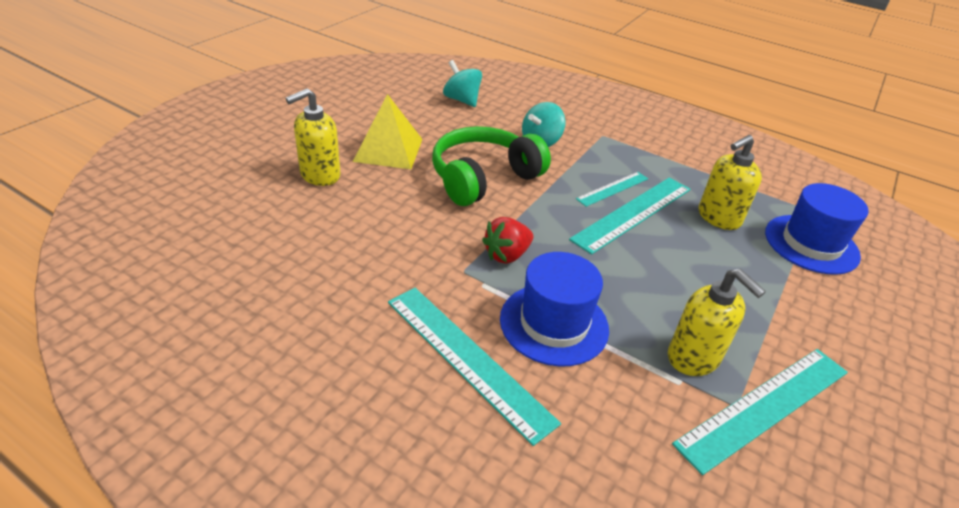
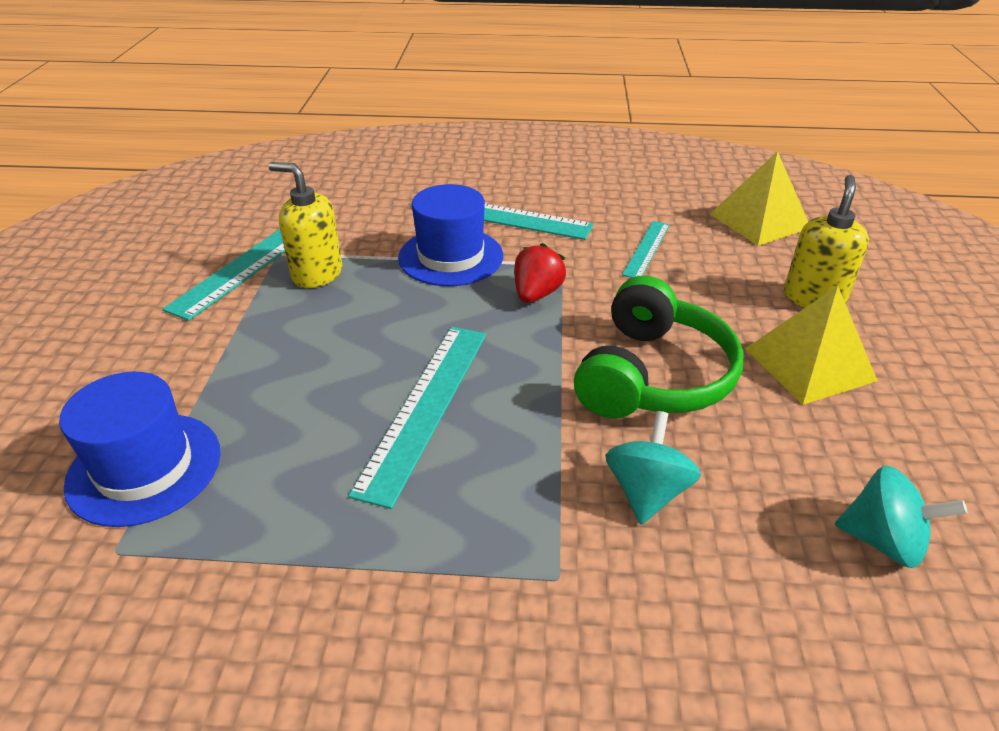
camera: 155 degrees right, 0 degrees up
(241, 241) = (759, 221): none -> yellow pyramid
(612, 188) = (473, 440): turquoise ruler -> turquoise ruler (647, 249)
(718, 218) = (295, 456): yellow soap dispenser -> none

